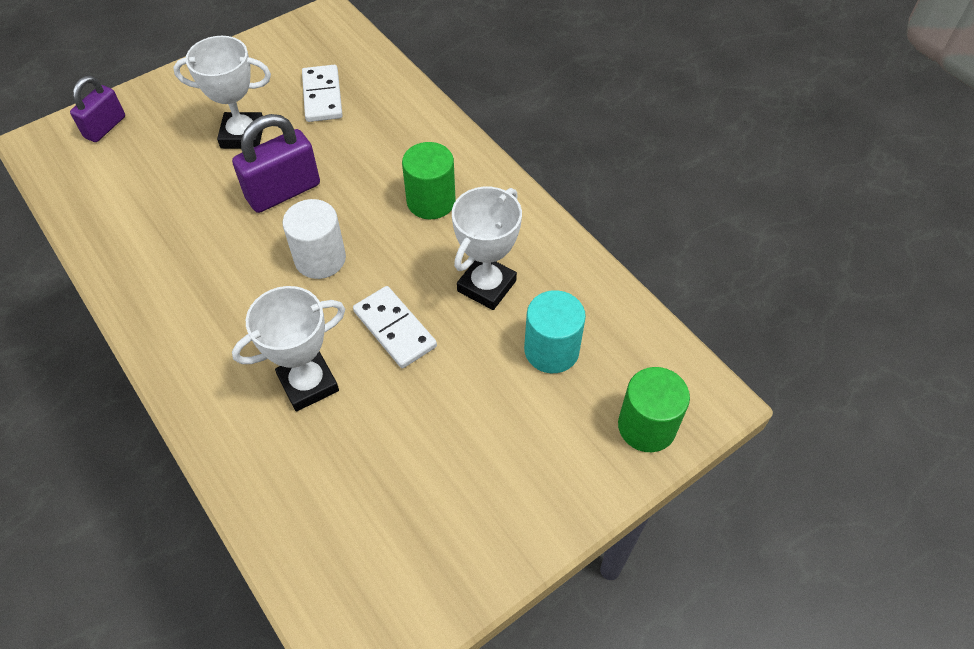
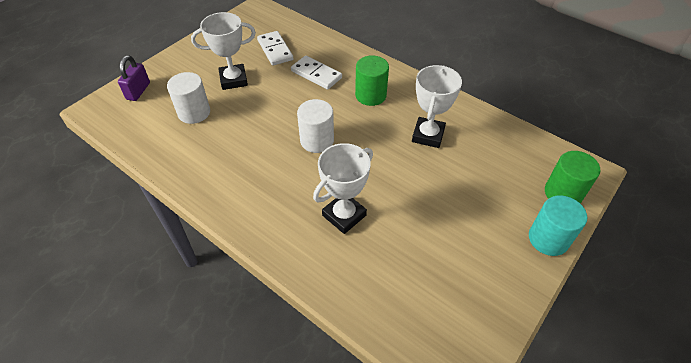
camera: 15 degrees left, 5 degrees down
(167, 177) = (194, 112): none -> white cylinder
(283, 191) = (275, 107): purple padlock -> none
(394, 329) = (384, 171): white domino -> white domino (316, 74)
(551, 350) = (485, 163): turquoise cylinder -> turquoise cylinder (548, 239)

